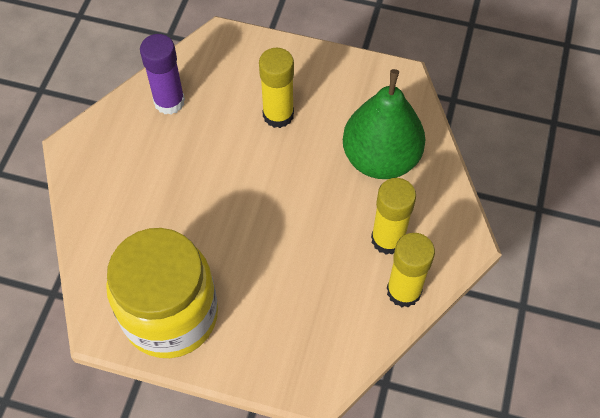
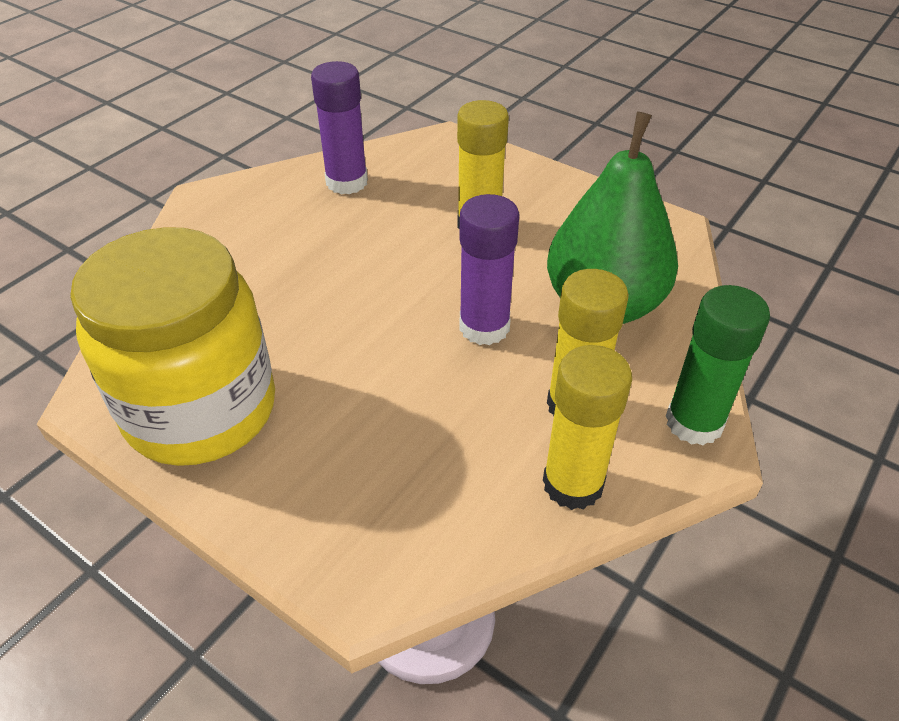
camera: 20 degrees right, 15 degrees down
(314, 199) = (484, 327): none -> purple glue stick
(457, 229) = (694, 422): none -> green glue stick

